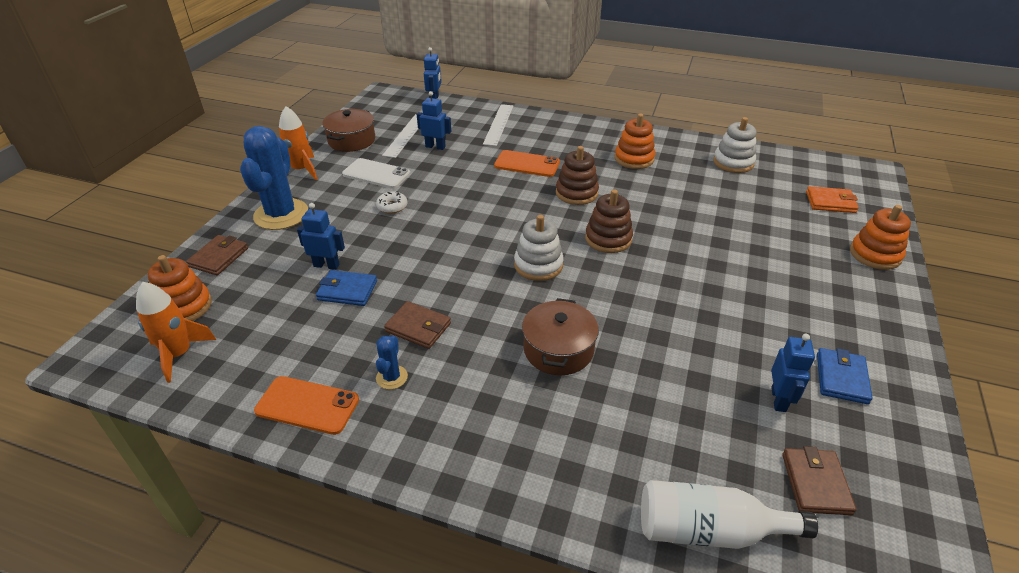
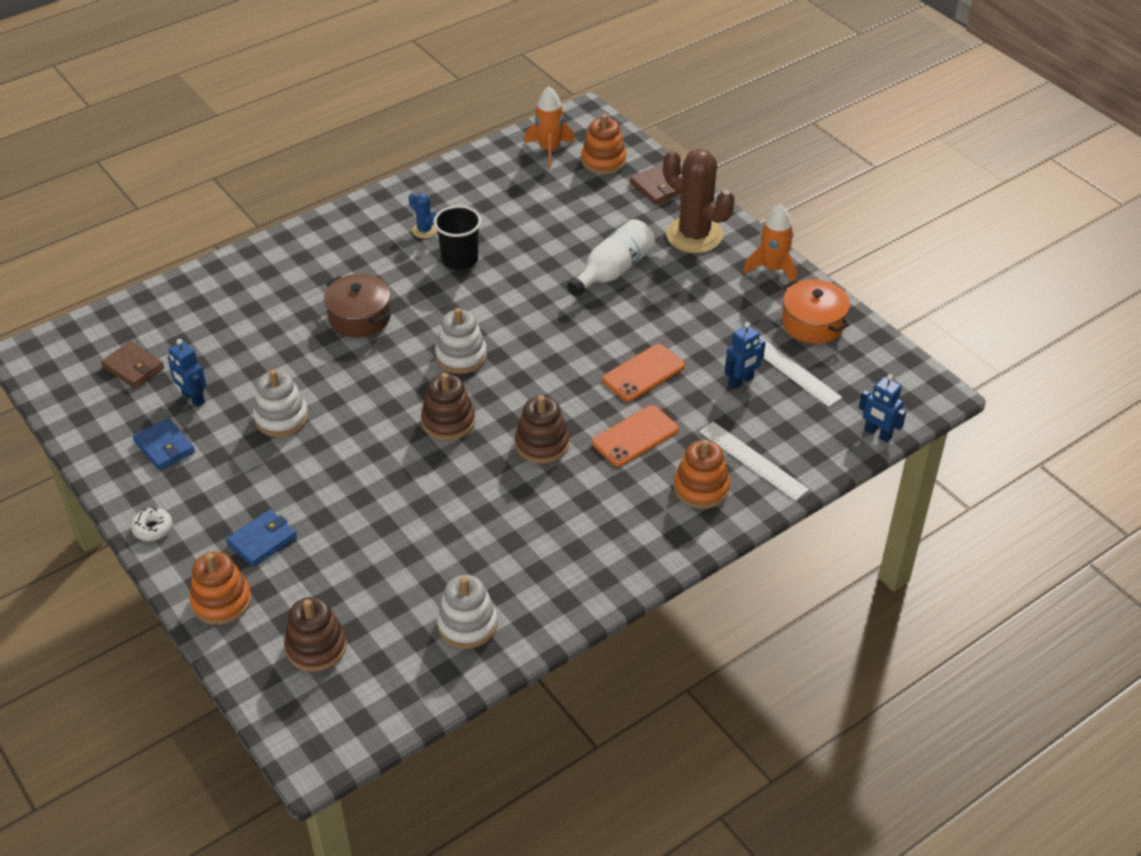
camera: 125 degrees right, 5 degrees up
(281, 214) = (694, 235): blue cactus -> brown cactus
(307, 405) = (440, 189): orange phone -> orange phone (643, 373)
(326, 265) = (587, 239): blue robot -> none
(347, 290) = (541, 240): blue wallet -> blue wallet (262, 540)
(351, 140) = (813, 323): brown pot -> orange pot
(376, 174) = (717, 316): white phone -> none
(392, 206) = (643, 305): white donut -> white donut (153, 528)
(418, 327) = (460, 259): brown wallet -> black cup
(634, 159) = (562, 535): orange stacking toy -> orange stacking toy (701, 488)
(708, 530) = (171, 304): white bottle -> white bottle (613, 271)
(718, 325) = (281, 418): none -> white stacking toy
(830, 202) = (316, 647): orange wallet -> brown stacking toy

